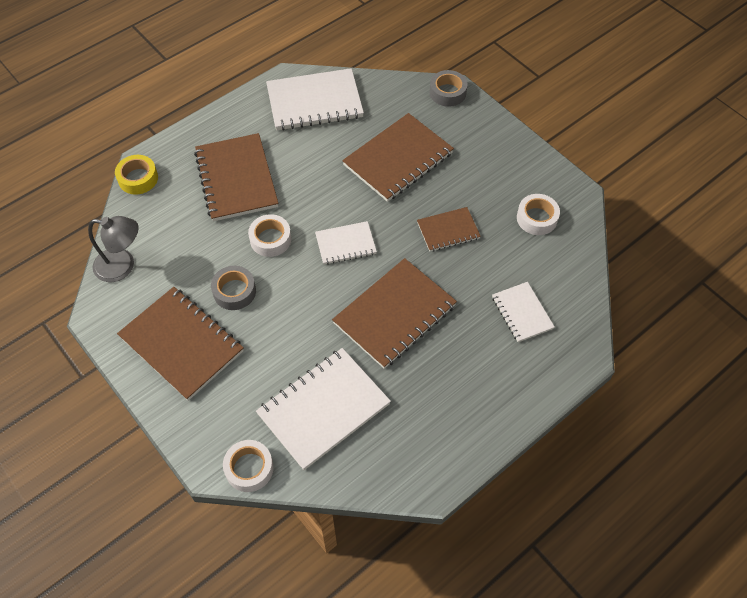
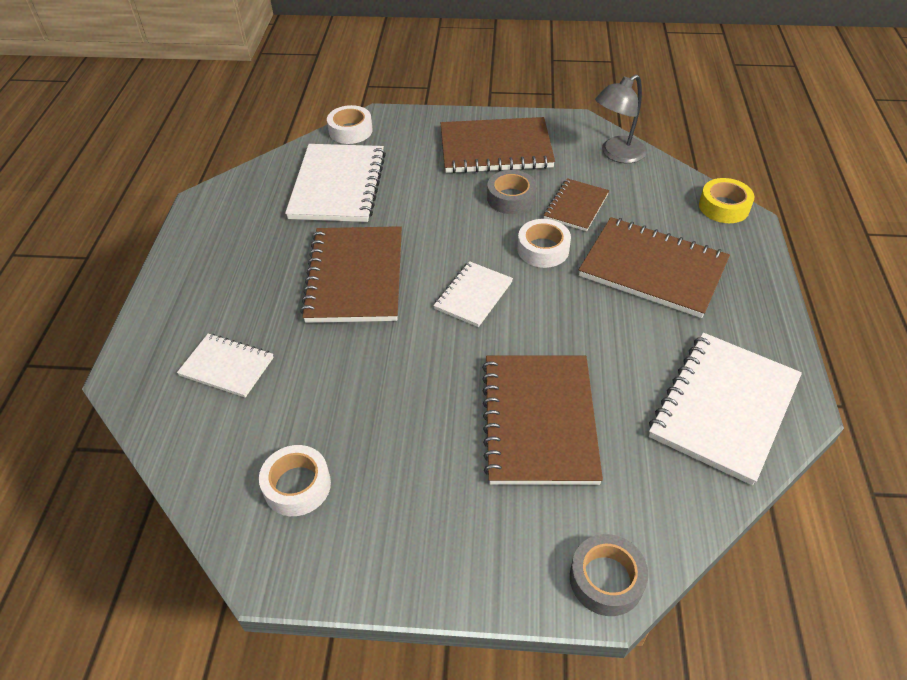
camera: 135 degrees right, 10 degrees down
(448, 230) = (388, 387): brown notebook -> brown notebook (576, 206)

